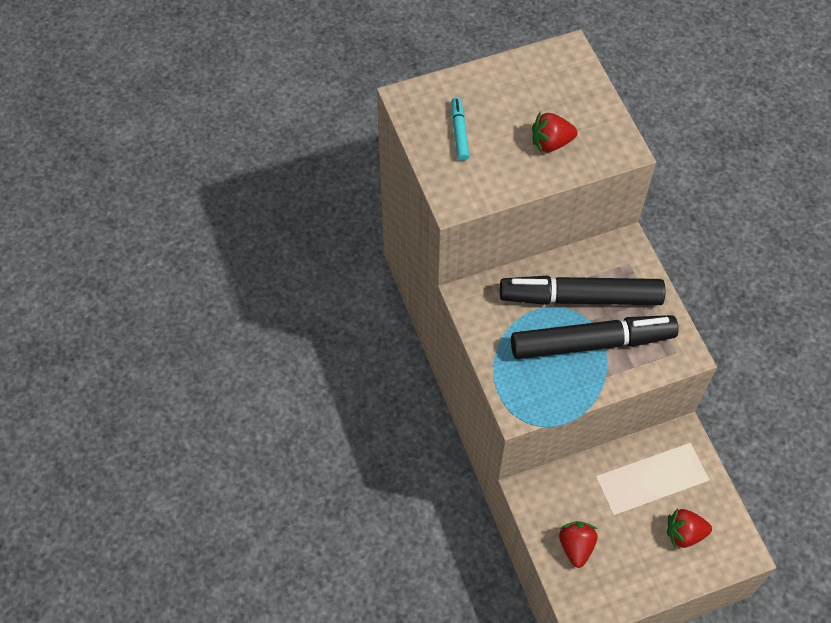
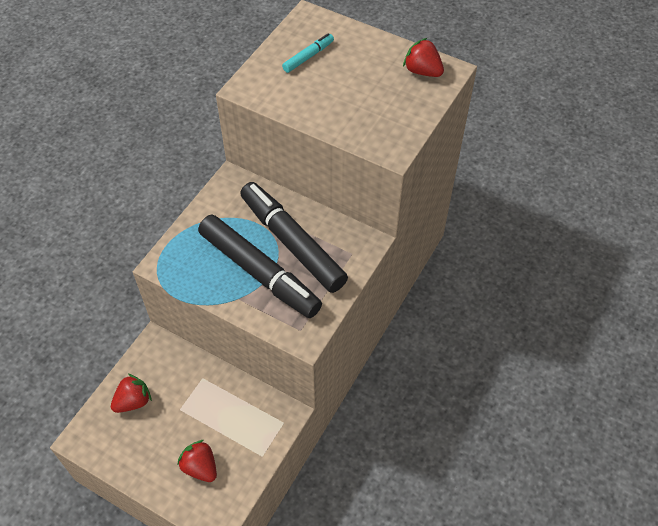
camera: 50 degrees right, 5 degrees down
(551, 143) = (352, 107): red strawberry -> red strawberry (422, 71)

